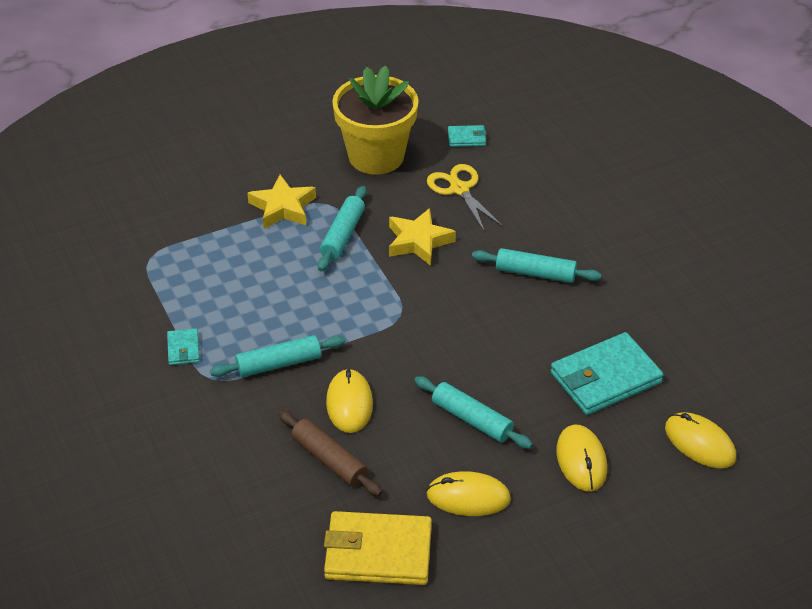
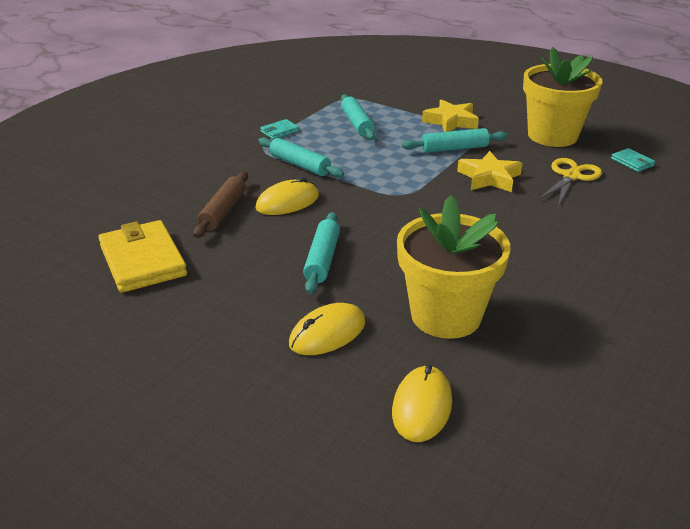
camera: 60 degrees right, 10 degrees down
(468, 497) = (233, 284): yellow mouse -> none
(535, 273) = (527, 238): turquoise rolling pin -> turquoise rolling pin (357, 124)
(605, 378) = (446, 315): turquoise wallet -> yellow flower pot

